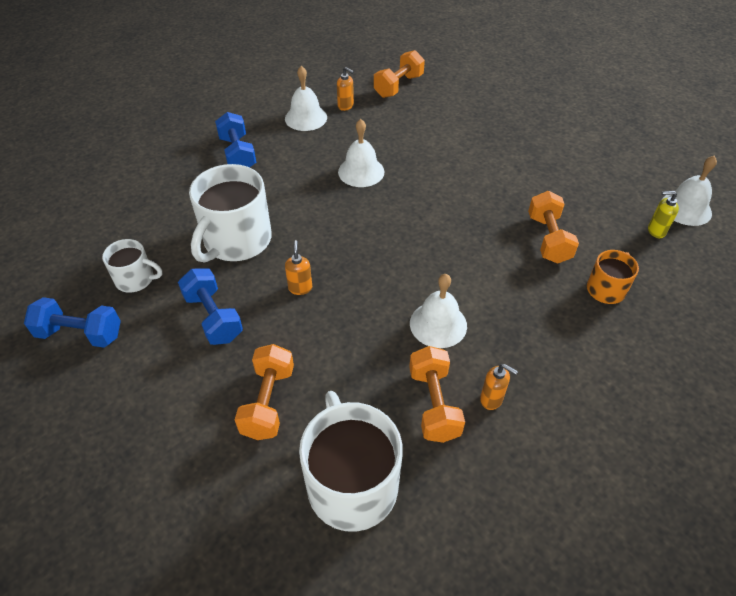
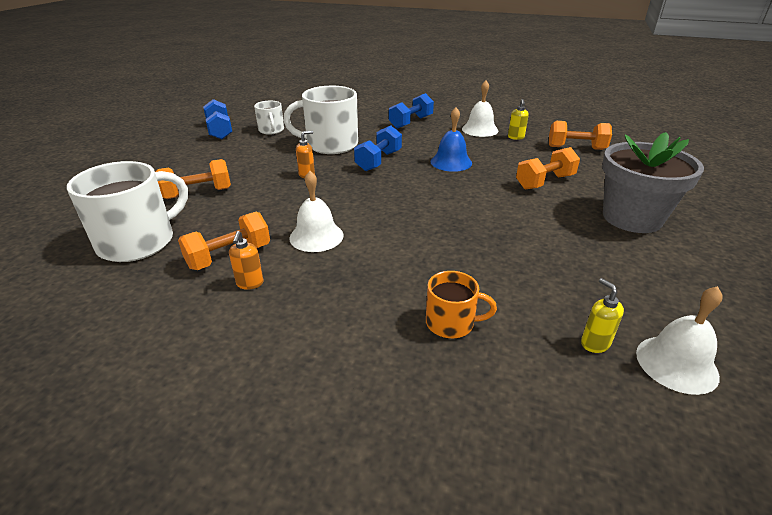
camera: 60 degrees right, 15 degrees down
(213, 317) = (258, 158): blue dumbbell -> blue dumbbell (378, 161)
(345, 106) = (516, 137): orange soap dispenser -> yellow soap dispenser
(361, 171) = (451, 162): white bell -> blue bell
(529, 128) = (632, 218): none -> grey flower pot
(548, 239) = (483, 267): orange dumbbell -> orange dumbbell (545, 182)

